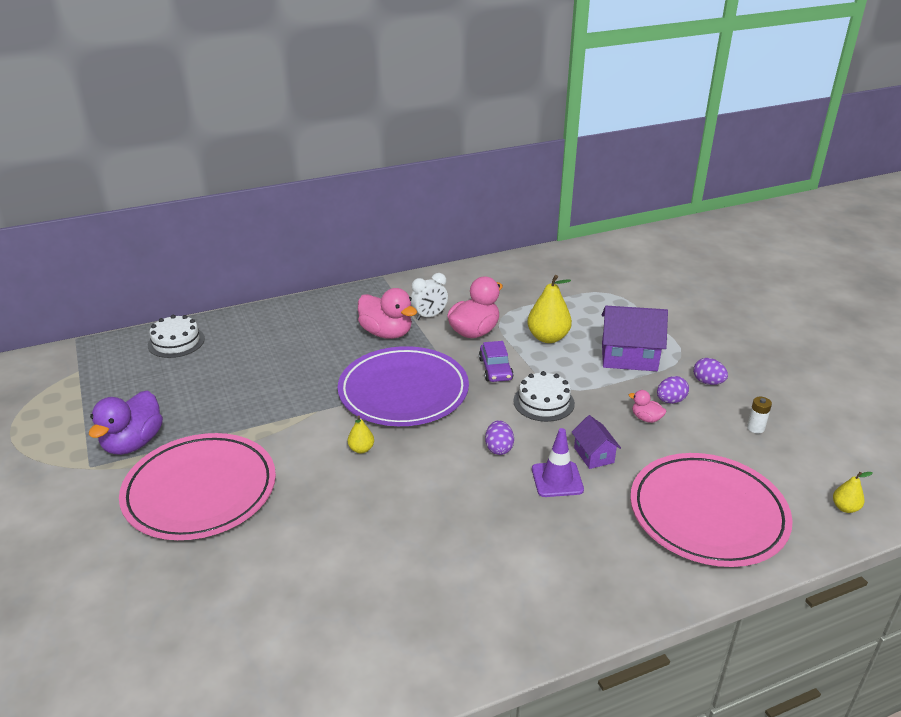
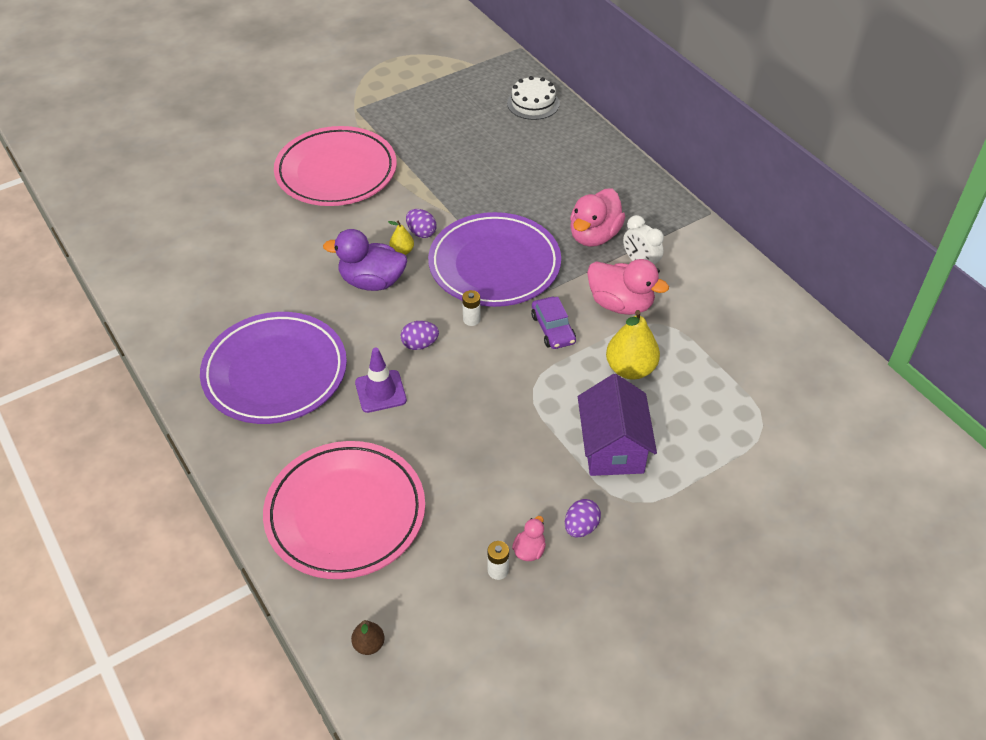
camera: 80 degrees right, 15 degrees up
(133, 443) = (387, 121): purple duck -> purple duck (372, 282)
(473, 413) = (471, 319): none -> white battery
(495, 369) = (553, 329): purple car -> purple car turned 90 degrees counterclockwise
(520, 559) = (275, 372): none -> purple plate
(543, 402) = (502, 373): white cake -> none
(593, 455) = (422, 418): purple house -> none
(646, 418) = (493, 463): pink duck -> pink duck (529, 550)
(670, 401) = (532, 487): purple egg -> purple egg (421, 232)
(845, 508) = (369, 644): yellow pear -> brown pear

